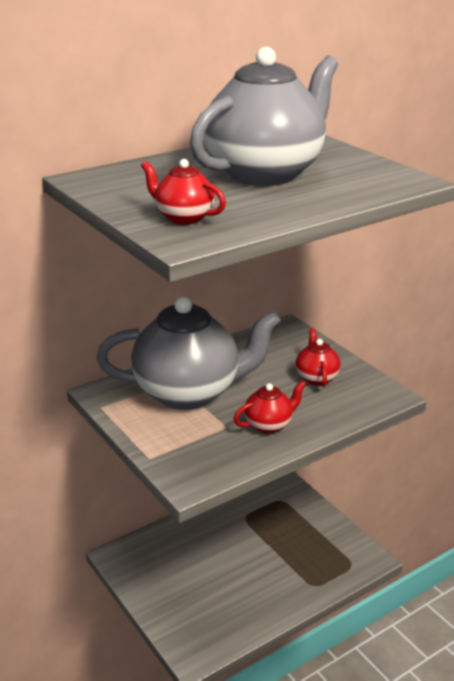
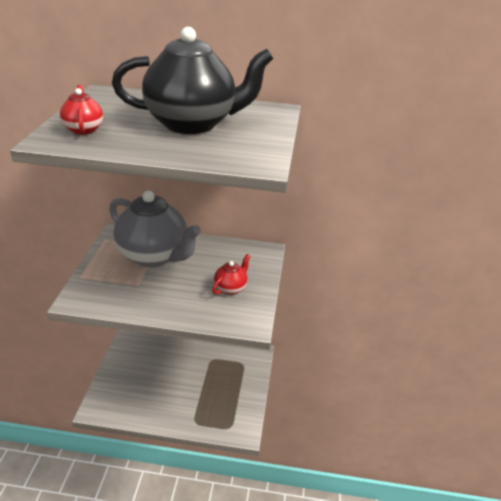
camera: 40 degrees right, 5 degrees up
(265, 173) = (192, 124): grey teapot -> black teapot
(269, 425) = (159, 297): red teapot -> none

